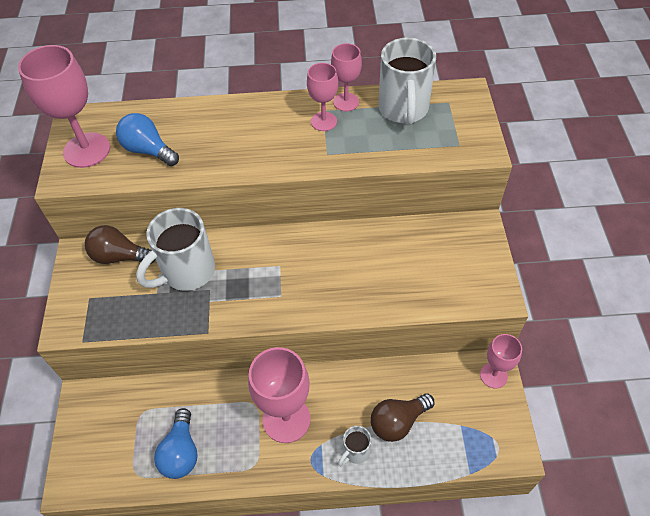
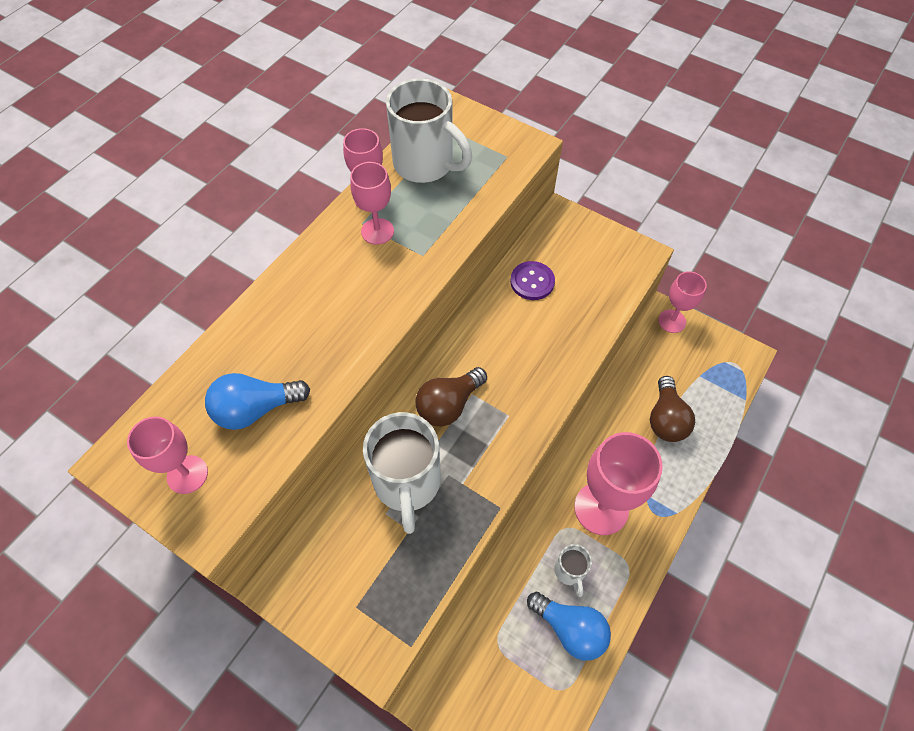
camera: 55 degrees left, 5 degrees up
(87, 150) = (187, 474): pink goblet -> pink goblet, size x0.58
(119, 256) = (326, 541): brown light bulb -> brown light bulb (449, 405)
(355, 452) = (671, 471): white mug -> white mug (570, 571)
(403, 244) = (532, 281): none -> purple button

